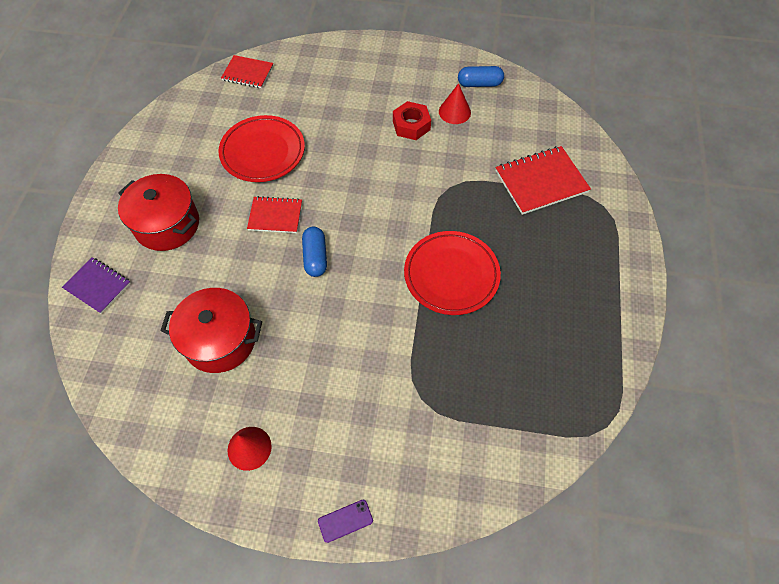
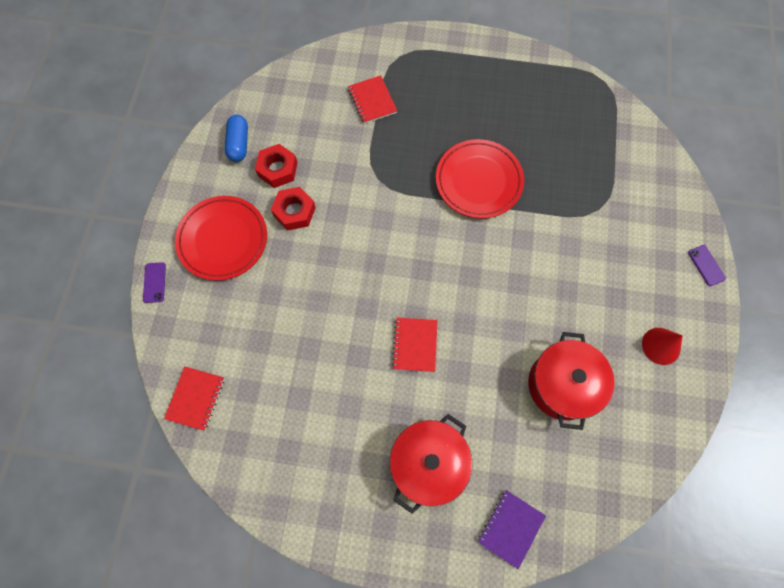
camera: 90 degrees left, 10 degrees up
(263, 152) = (326, 367): red plate -> red plate (223, 240)
(315, 257) = (464, 301): blue capsule -> none
(346, 42) = (154, 282): none -> purple phone
(454, 112) = (278, 169): red cone -> red nut
(541, 182) = (372, 101): red notebook -> red notebook, size x0.63

